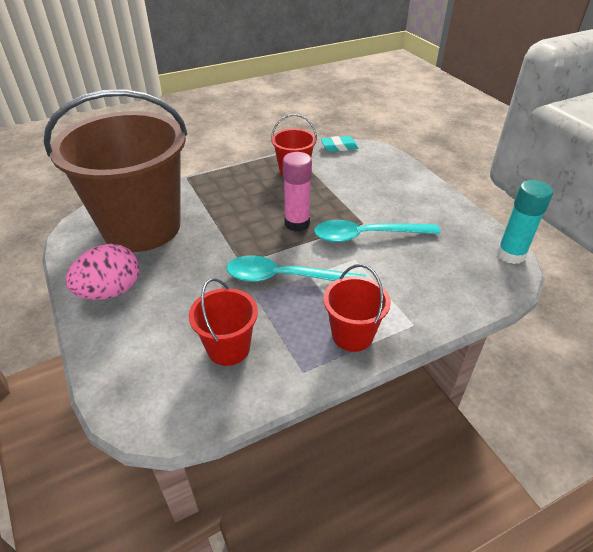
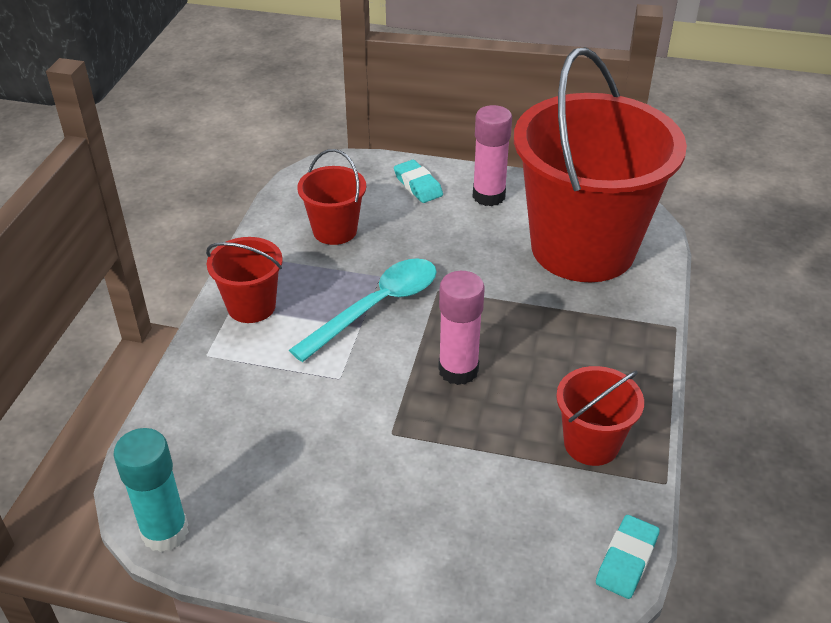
camera: 130 degrees right, 0 degrees up
(110, 291) = (488, 196): pink egg -> pink glue stick
(124, 337) = (418, 185): none -> turquoise eraser
(142, 227) = (582, 248): brown bucket -> red bucket
(367, 236) = (364, 417): turquoise spoon -> none

